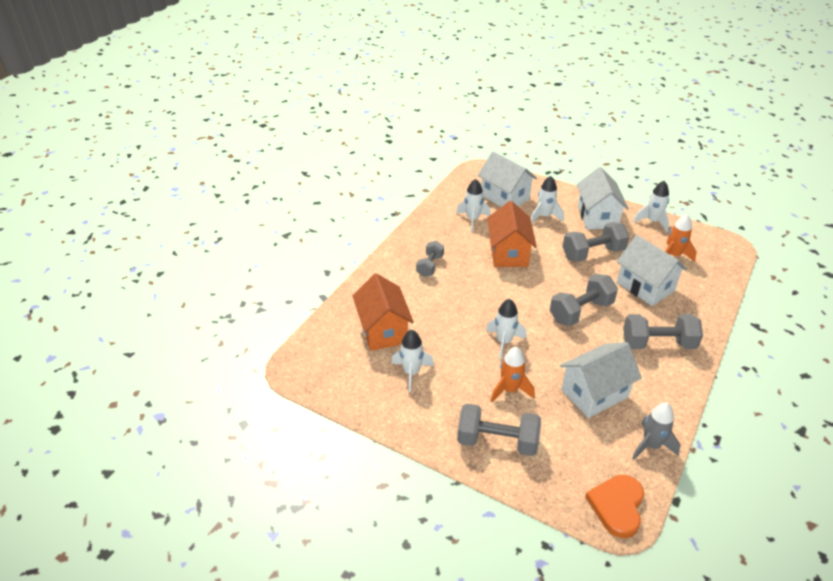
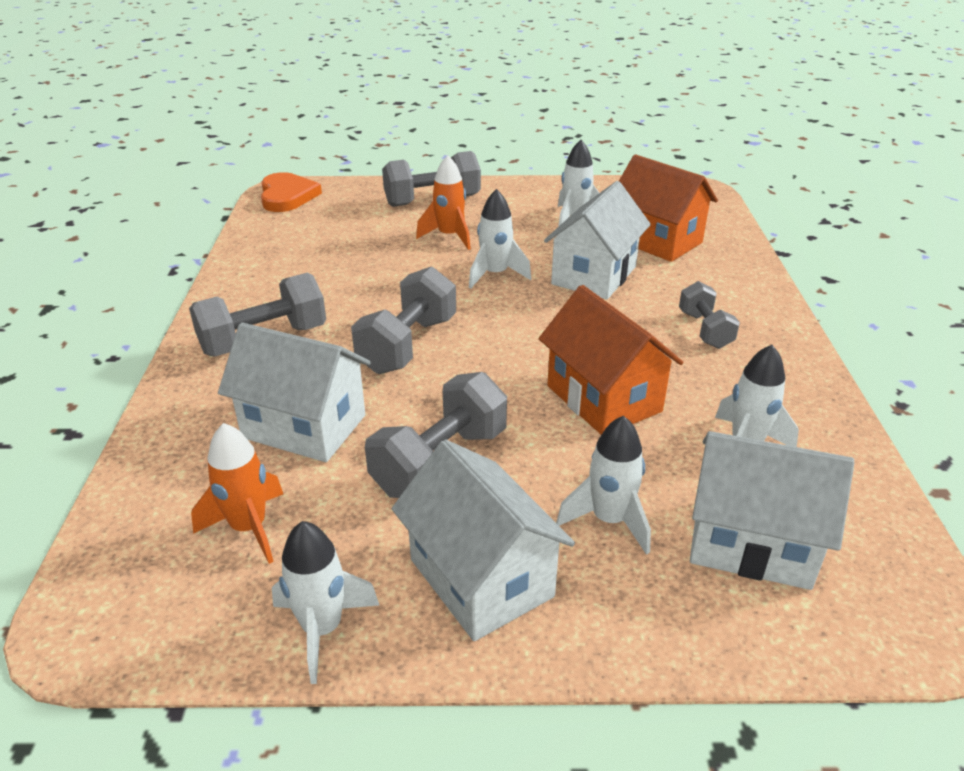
camera: 150 degrees right, 5 degrees down
(594, 393) = (343, 261): white house -> white house (594, 275)
(651, 446) = (258, 239): grey rocket -> none

